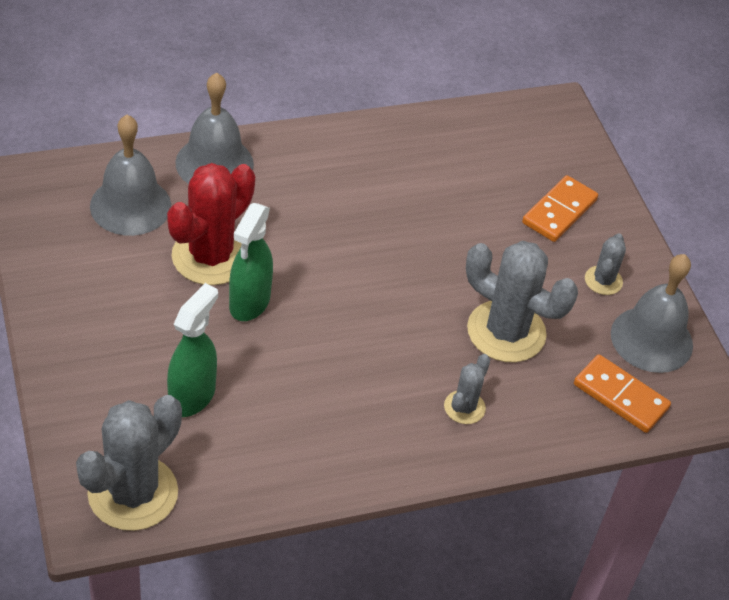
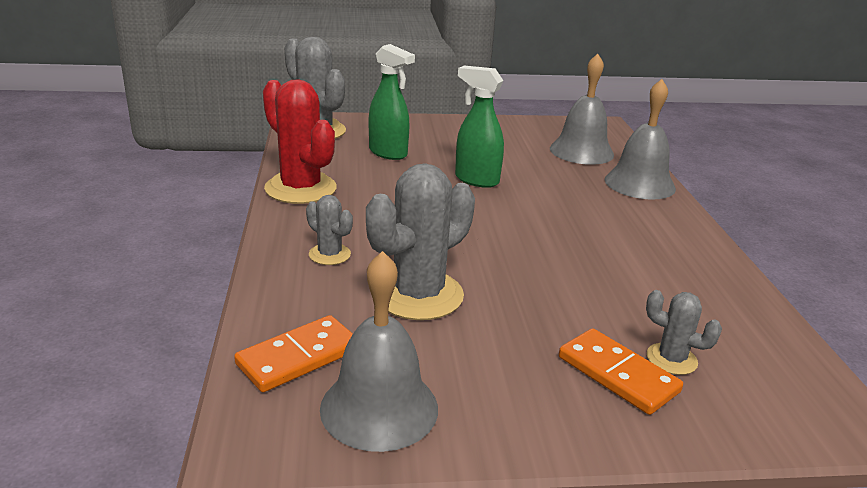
camera: 105 degrees right, 20 degrees down
(211, 256) = (528, 172): red cactus -> red cactus (300, 188)
(603, 280) = (490, 386): grey cactus -> grey cactus (671, 359)

